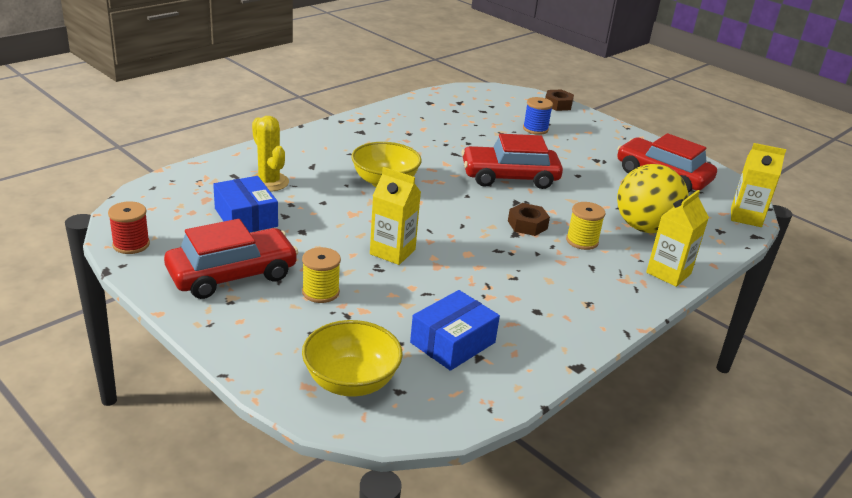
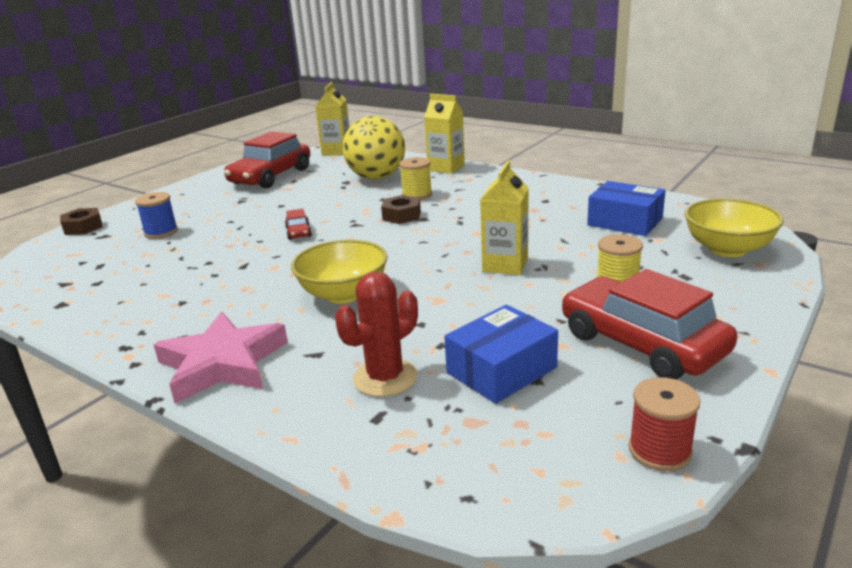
camera: 95 degrees left, 5 degrees down
(269, 182) = (385, 378): yellow cactus -> red cactus
(322, 141) = (222, 363): none -> pink star
(509, 177) = (298, 232): red car -> red car, size x0.42

